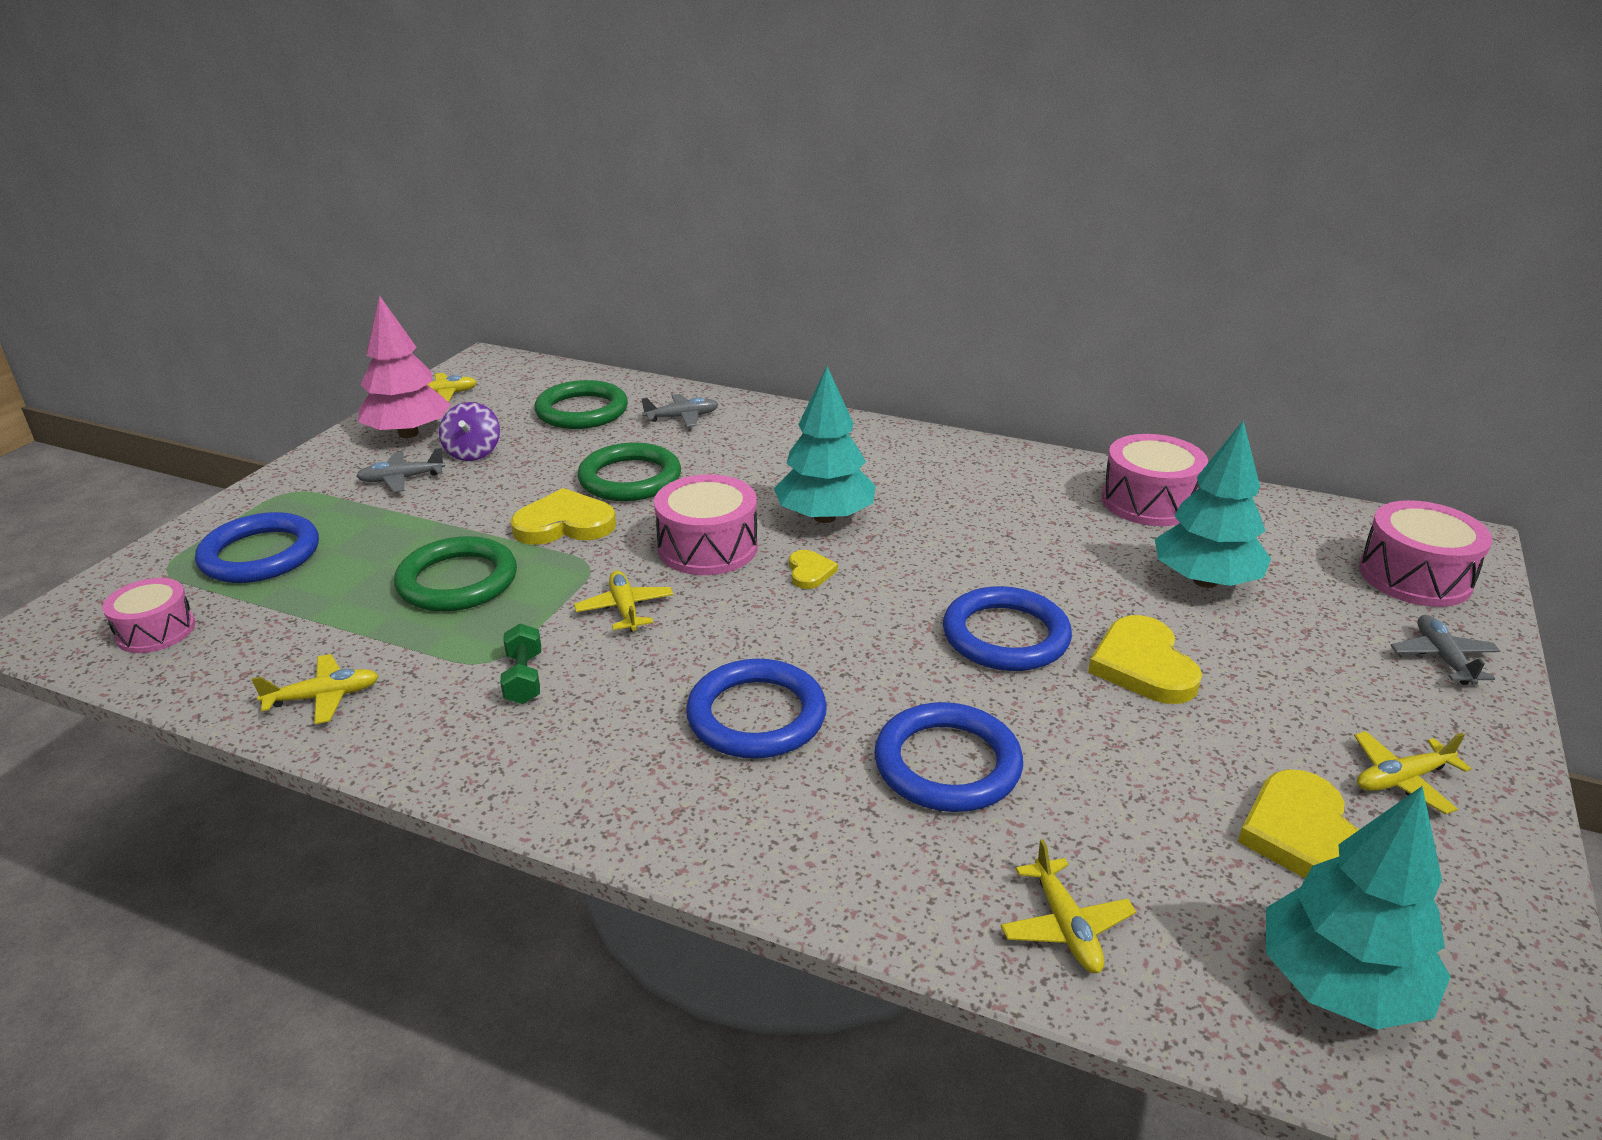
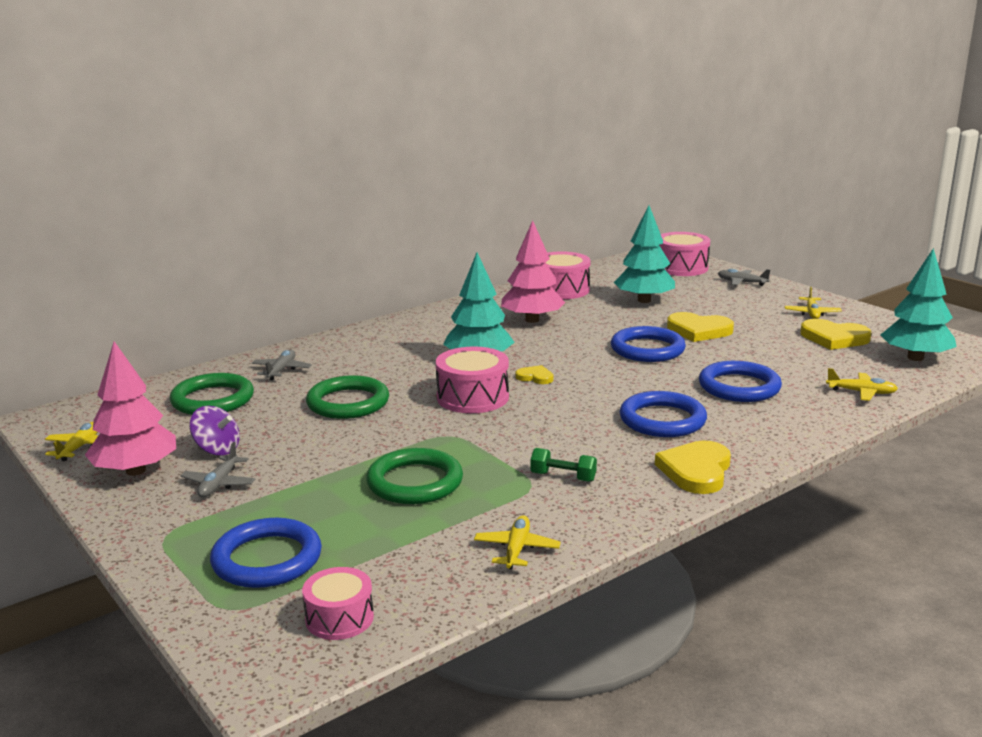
camera: 60 degrees left, 10 degrees down
(564, 524) = (383, 434): yellow heart -> yellow heart (696, 471)
(625, 609) = (516, 434): yellow plane -> none
(1003, 513) = (532, 320): none -> pink tree

